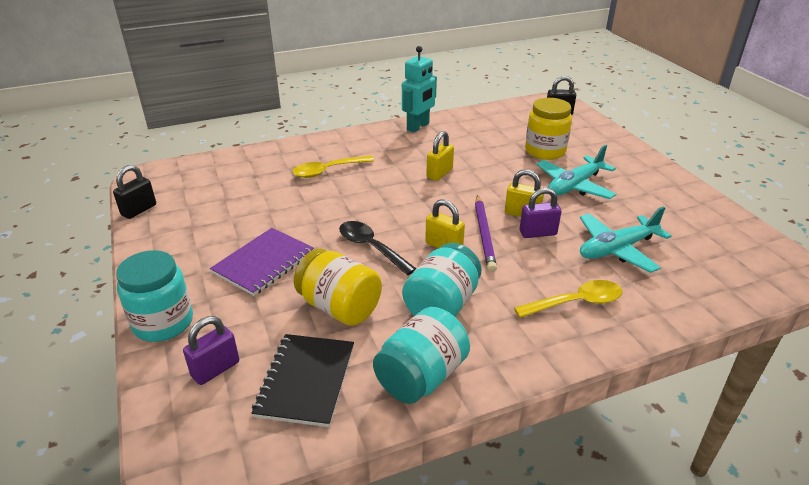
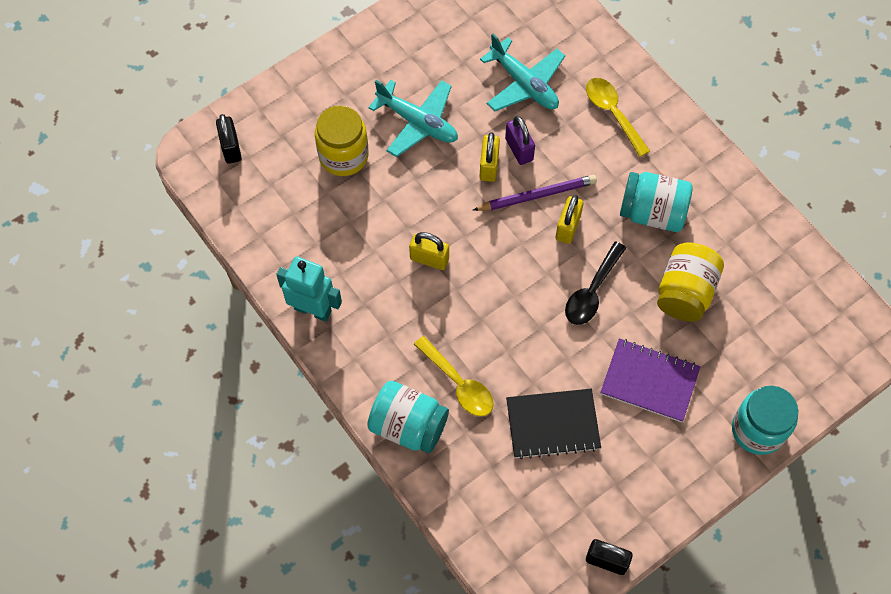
camera: 105 degrees left, 30 degrees up
(215, 369) = (788, 360): purple padlock -> none
(306, 381) = (772, 289): black notebook -> black notebook (552, 424)
(421, 376) = (737, 211): turquoise jar -> turquoise jar (408, 426)

